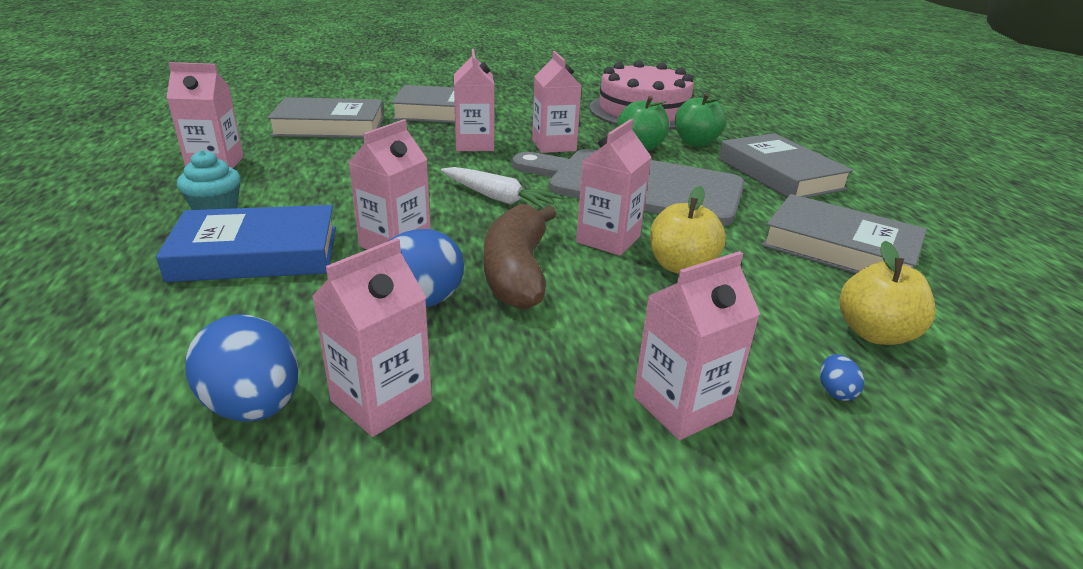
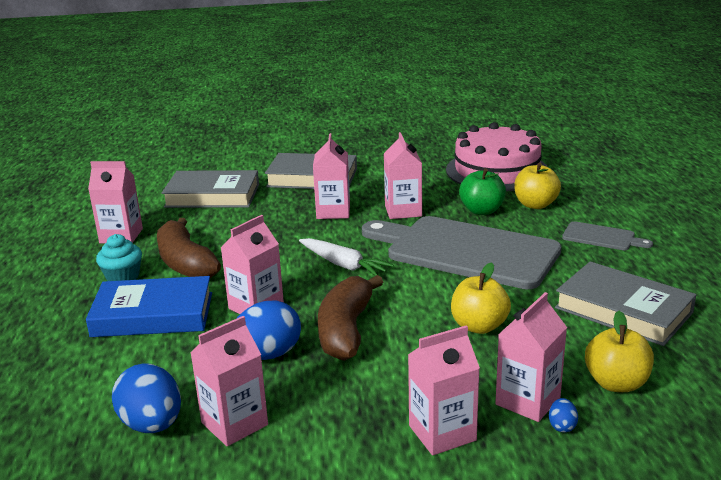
camera: 10 degrees right, 5 degrees down
(299, 194) = (185, 263): none -> brown banana
(608, 239) = (426, 302): pink carton -> pink carton (528, 401)
(696, 142) = (535, 205): green apple -> yellow apple
(780, 174) = (602, 237): grey book -> grey cutting board

